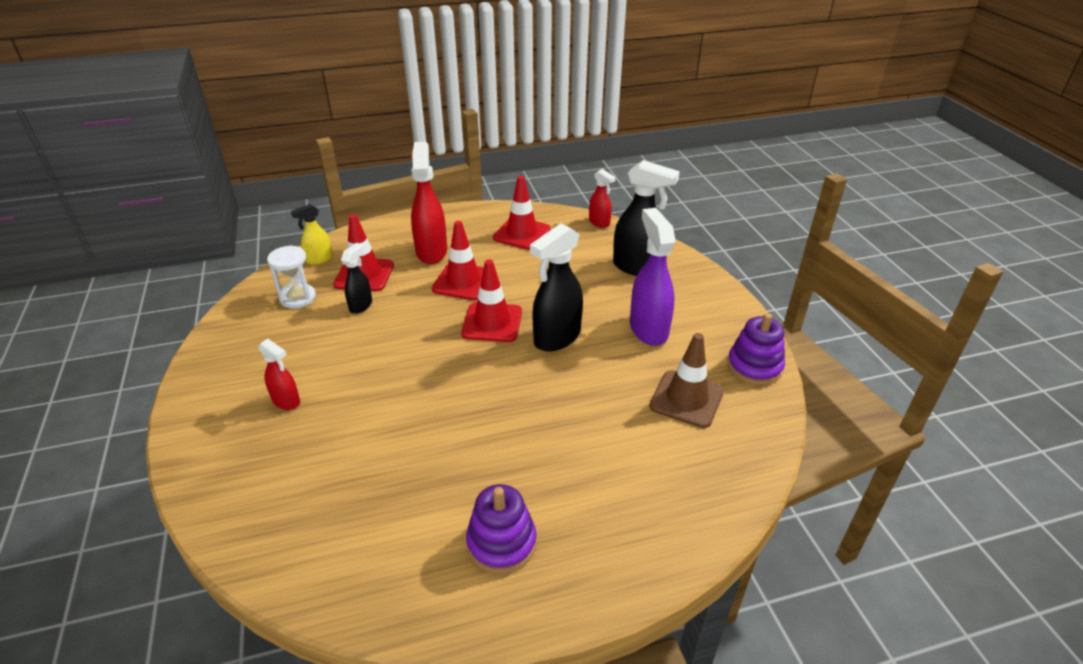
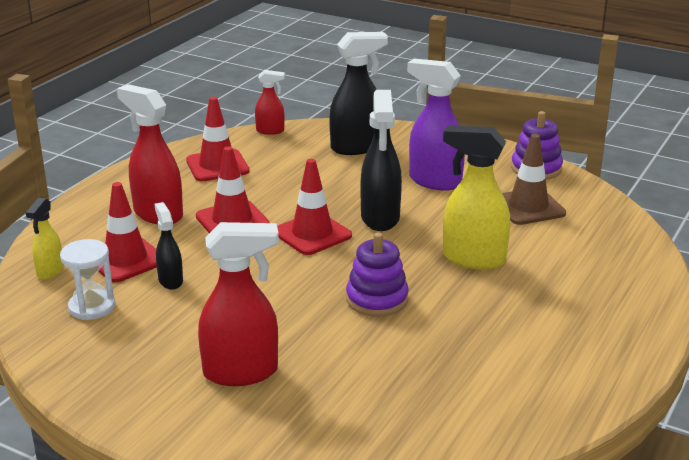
camera: 45 degrees left, 10 degrees down
(286, 401) = (241, 372): red spray bottle -> red spray bottle, size x1.81
(501, 543) = (558, 342): purple stacking toy -> purple stacking toy (377, 299)
(564, 417) = (473, 259): none -> yellow spray bottle

